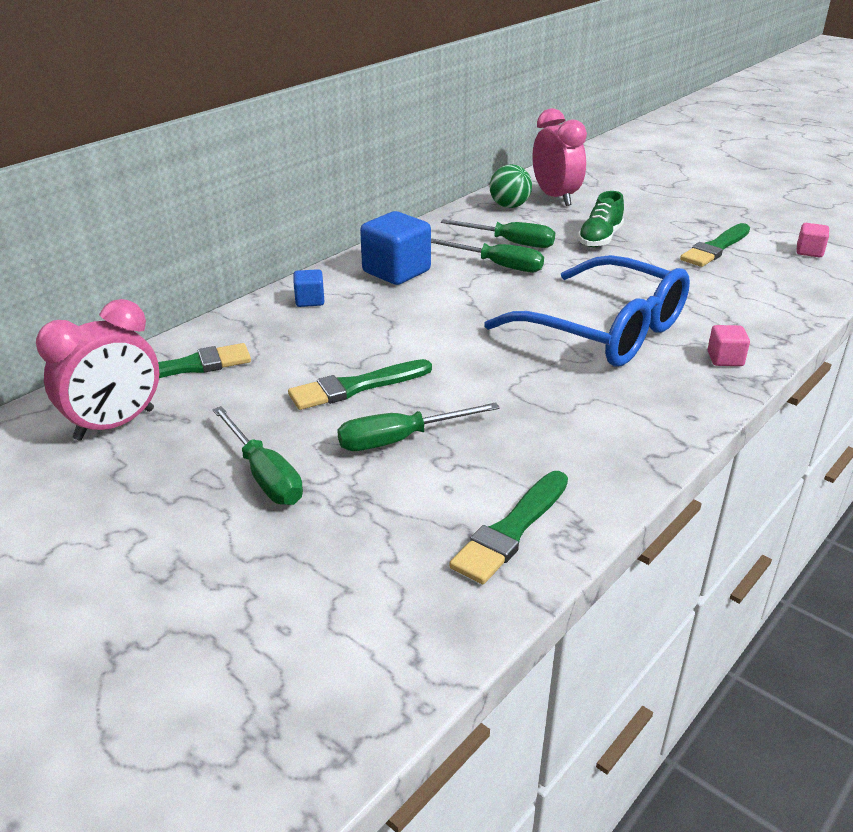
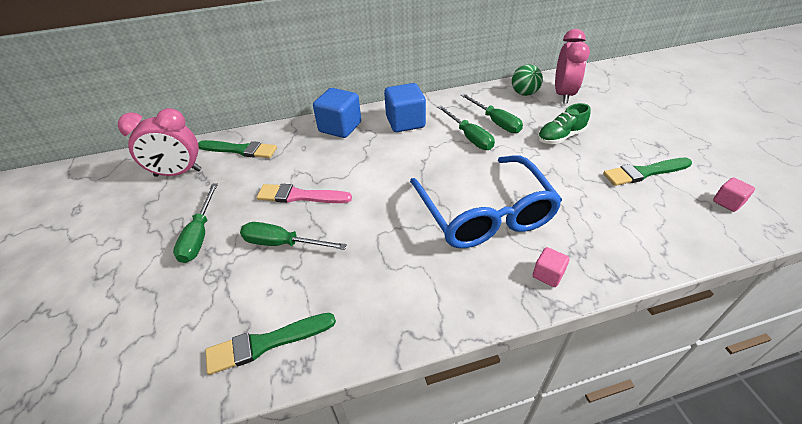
camera: 35 degrees right, 10 degrees up
(310, 300) = (340, 127): blue cube -> blue cube, size x1.95
(356, 387) = (300, 196): green brush -> pink brush

